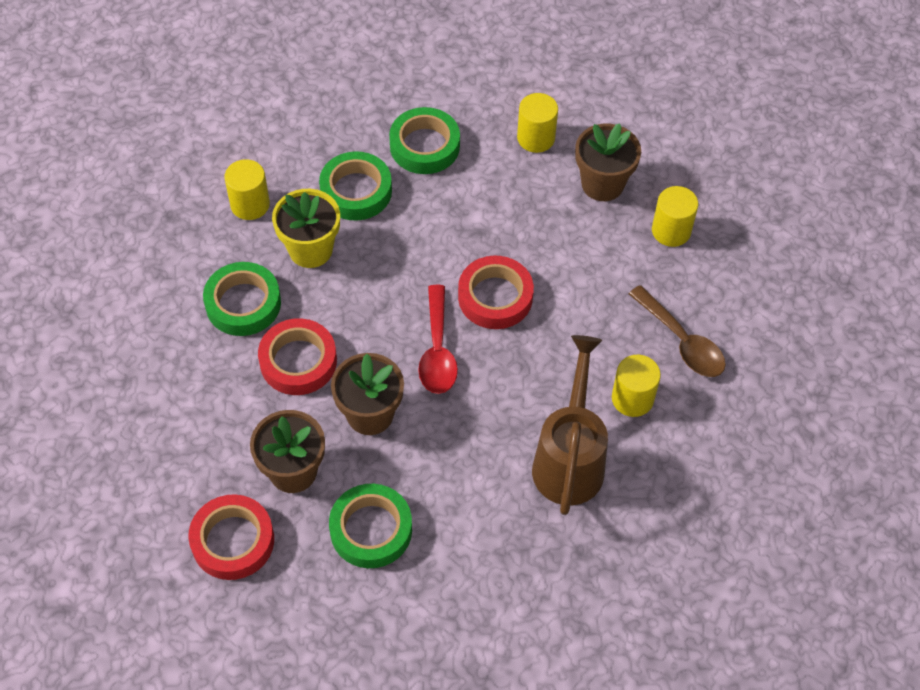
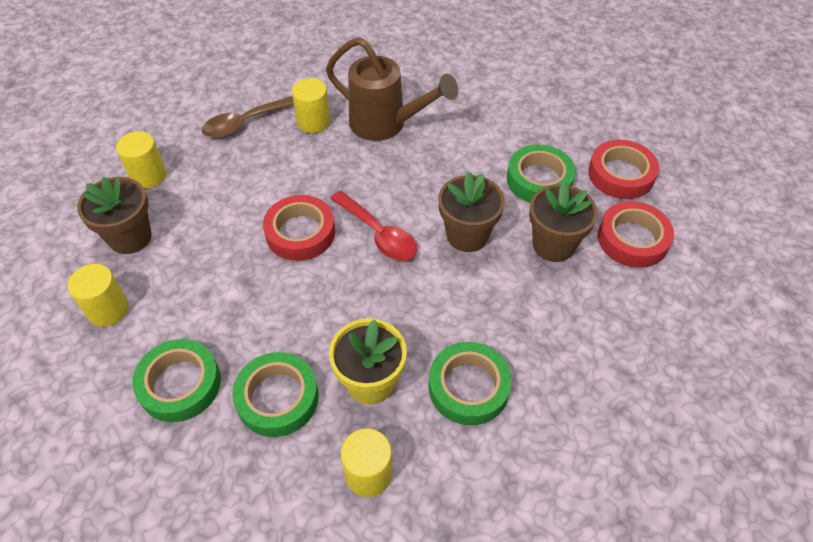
camera: 130 degrees left, 5 degrees down
(298, 361) = (475, 307): red tape -> red tape (621, 174)
(437, 350) = (379, 234): red spoon -> red spoon turned 90 degrees clockwise
(569, 458) = (386, 125): brown watering can -> brown watering can turned 120 degrees counterclockwise
(682, 341) = (245, 123): brown spoon -> brown spoon turned 135 degrees counterclockwise

